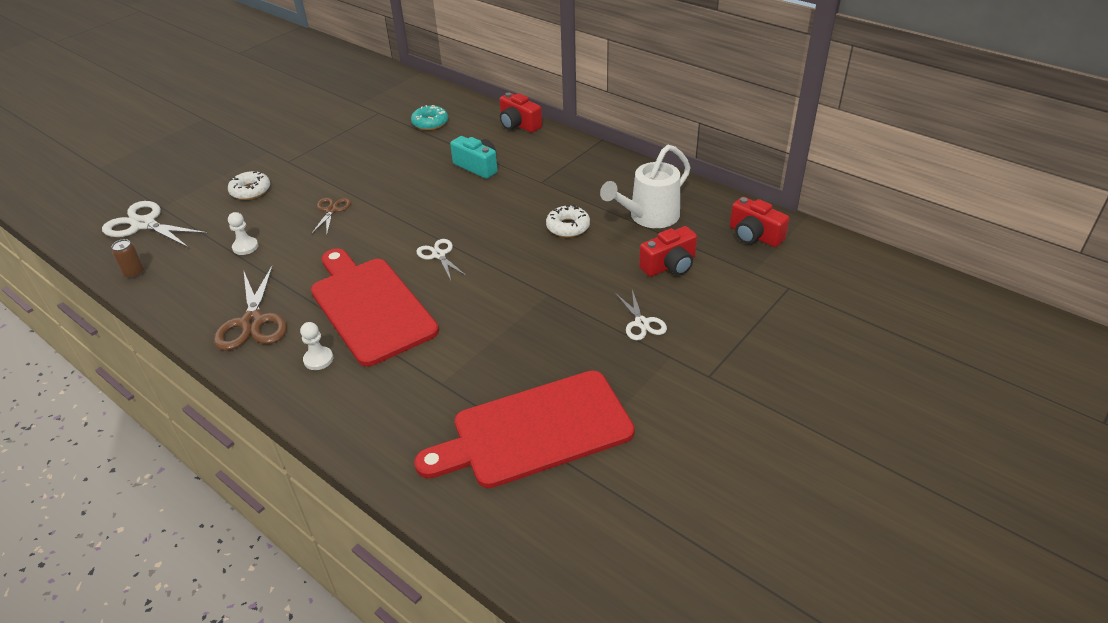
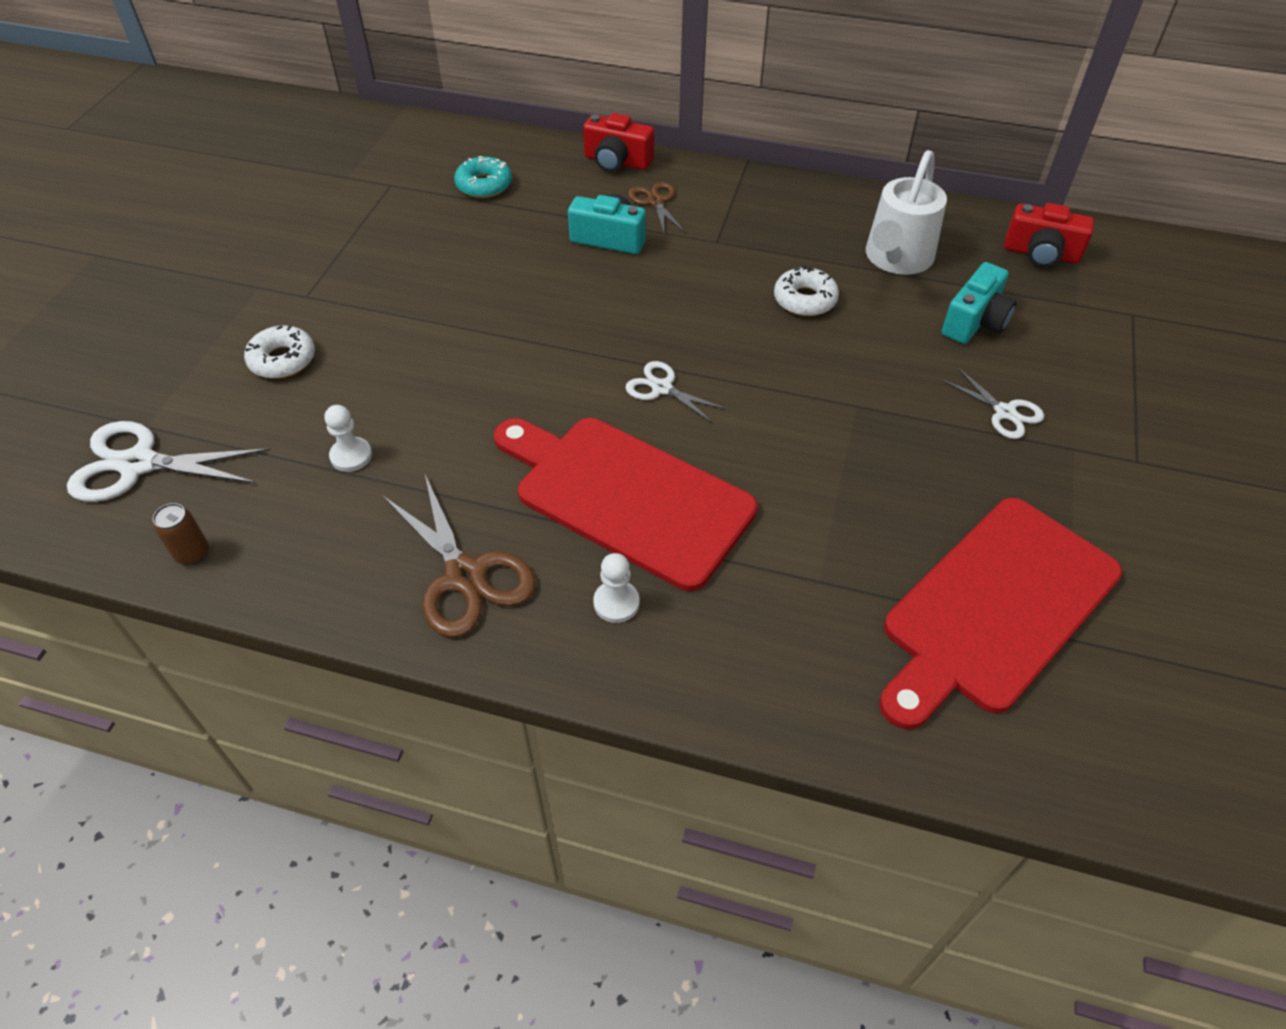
camera: 25 degrees left, 10 degrees up
(331, 210) = (443, 359): brown scissors -> brown scissors (655, 201)
(669, 265) = (975, 322): red camera -> turquoise camera

